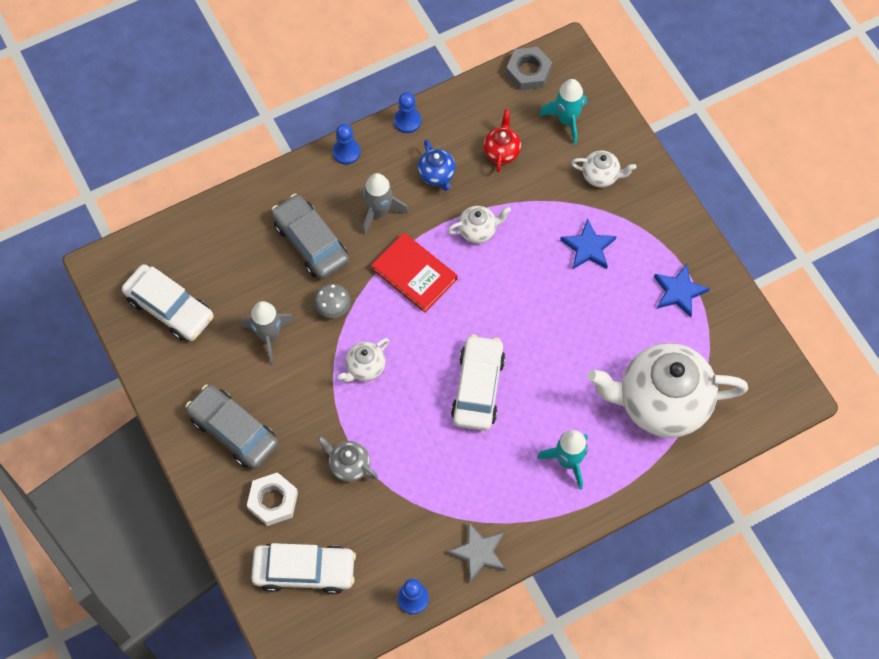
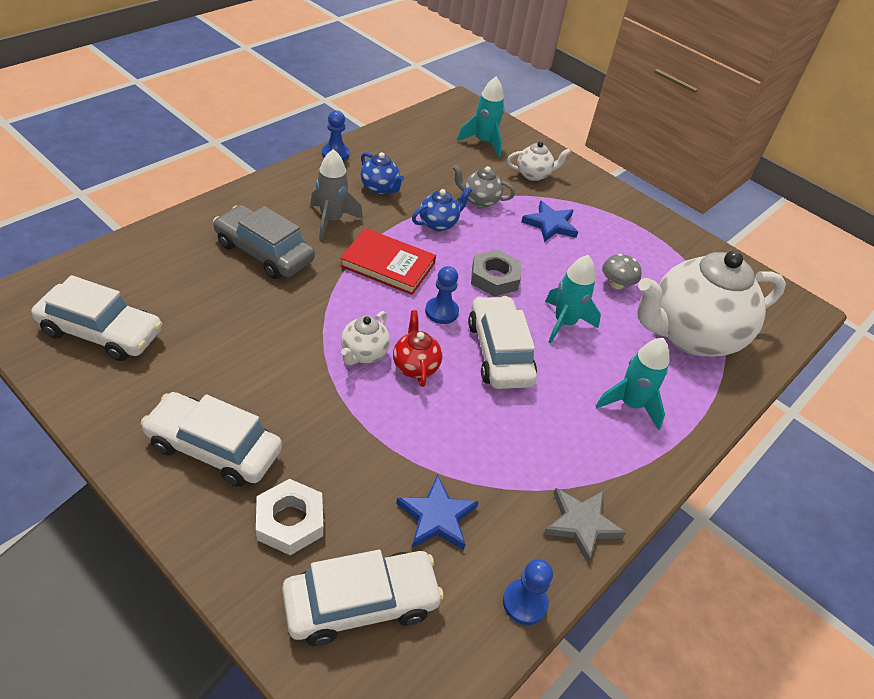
camera: 25 degrees left, 20 degrees down
(234, 431) = (214, 448): grey car -> white car
(269, 336) = (237, 341): grey rocket -> none
(333, 307) = (307, 304): grey mushroom -> grey mushroom (616, 284)
(346, 152) = (281, 180): blue pawn -> blue pawn (441, 312)
(349, 465) = (379, 458): grey teapot -> grey teapot (480, 200)
(478, 231) = (439, 224): white teapot -> blue teapot
(501, 152) = (435, 167): red teapot -> red teapot (415, 366)
(528, 71) = (434, 115): grey nut -> grey nut (494, 278)
(548, 368) = (564, 323): none -> turquoise rocket
(679, 292) = (651, 246): blue star -> blue star (437, 517)

